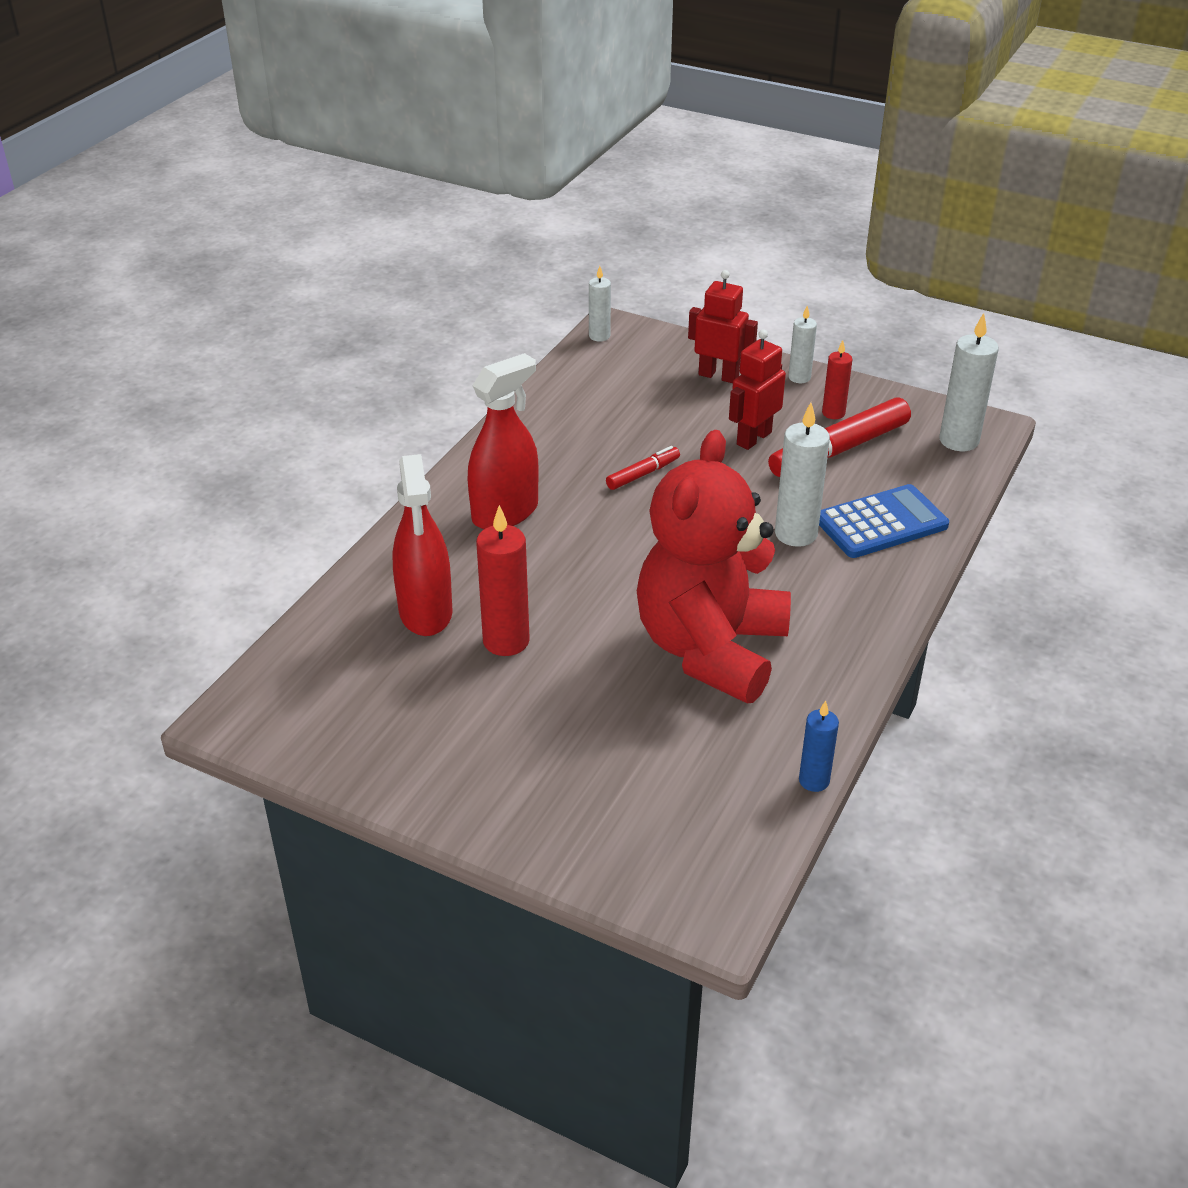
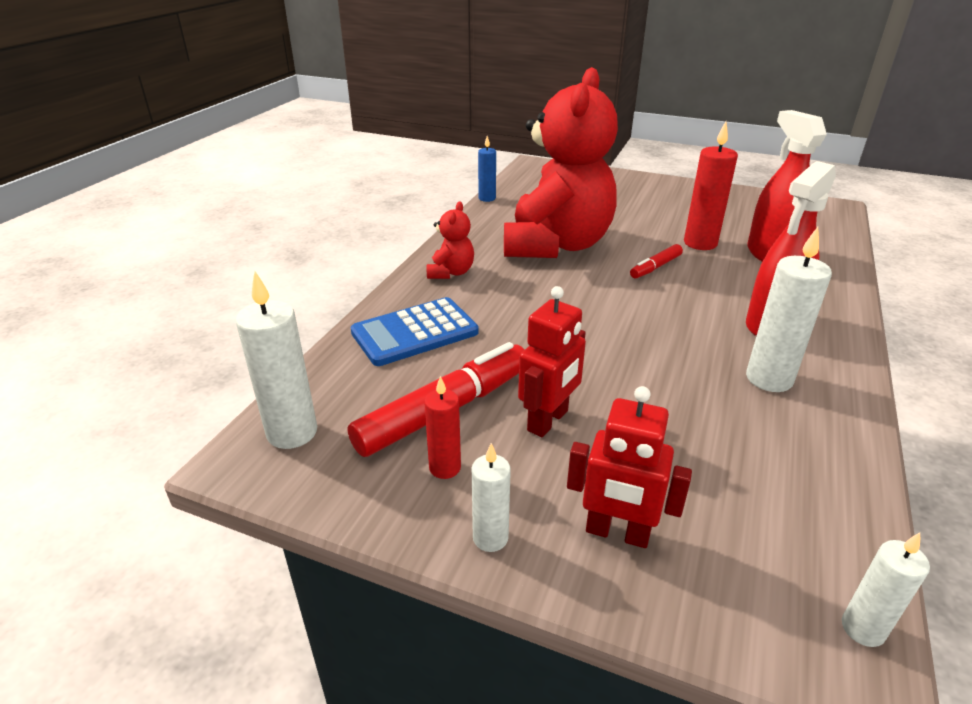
camera: 175 degrees right, 5 degrees down
(643, 474) = (661, 368): red marker -> red marker (655, 267)
(796, 534) = (496, 319): white candle -> white candle (769, 379)
(855, 605) = (451, 272): none -> red teddy bear

